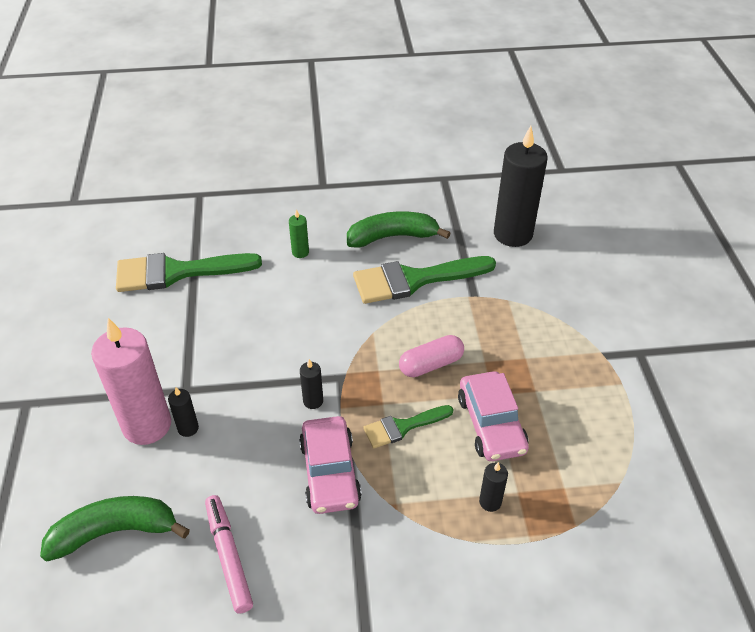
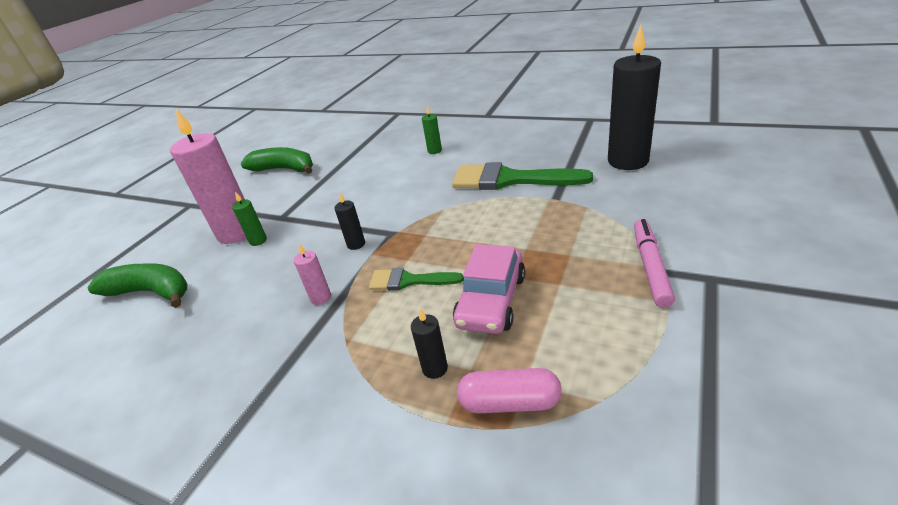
camera: 35 degrees right, 10 degrees down
(177, 272) = (343, 151): green brush -> none
(188, 428) = (258, 241): black candle -> green candle
(228, 556) = (195, 334): pink marker -> pink marker (650, 267)
(330, 472) = (321, 298): pink car -> pink candle
(392, 237) = (514, 150): green banana -> green banana (284, 169)
(431, 364) = (473, 240): pink capsule -> pink capsule (509, 402)

